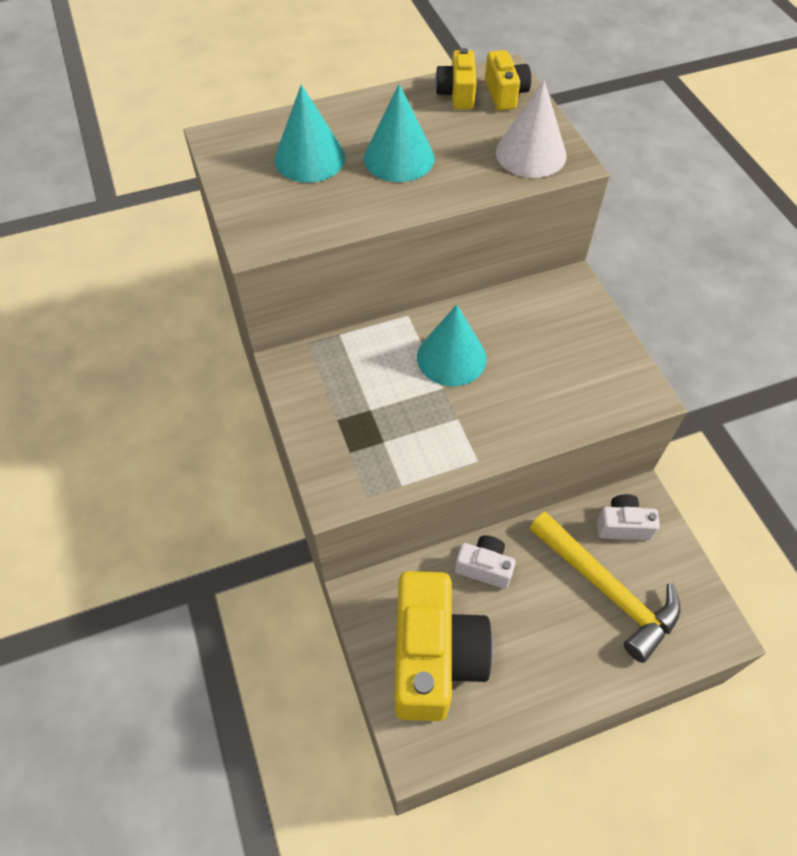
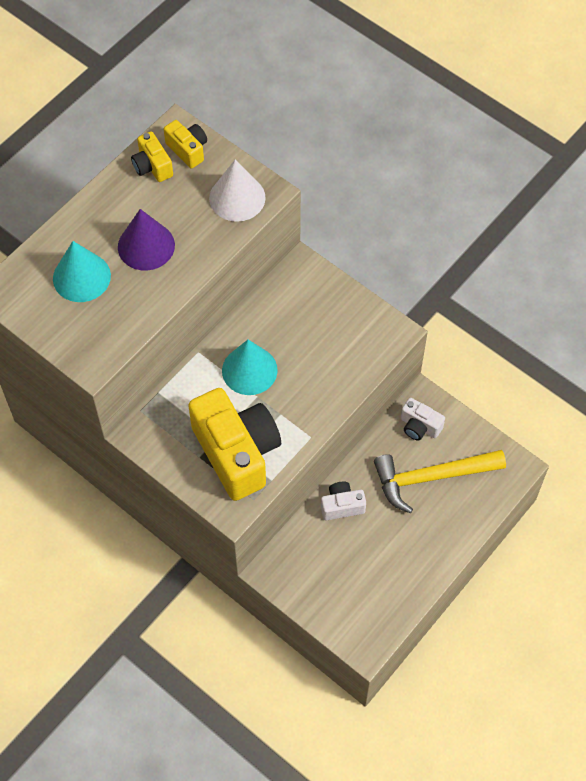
camera: 30 degrees left, 5 degrees up
(399, 158) = (146, 246): turquoise cone -> purple cone
(434, 657) = (342, 583): yellow camera -> yellow camera (237, 452)
(607, 590) = (431, 477): yellow hammer -> yellow hammer turned 150 degrees clockwise
(622, 525) = (419, 426): white camera -> white camera turned 120 degrees counterclockwise

